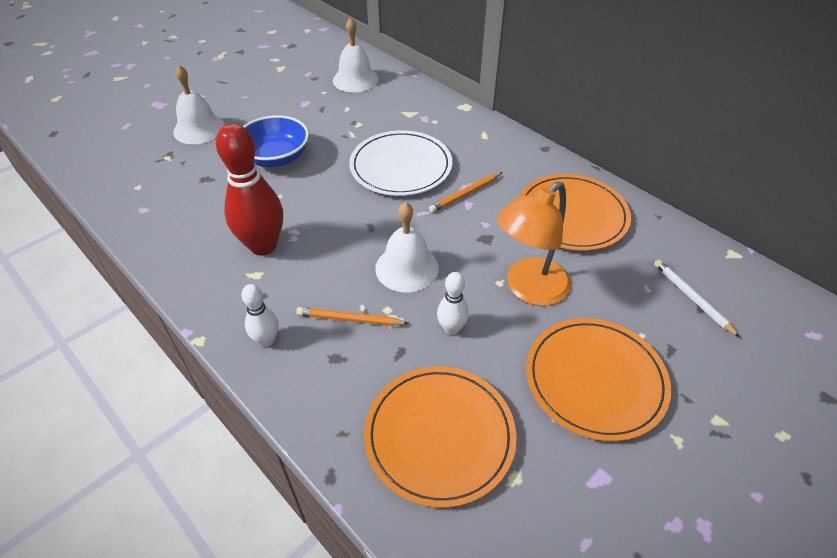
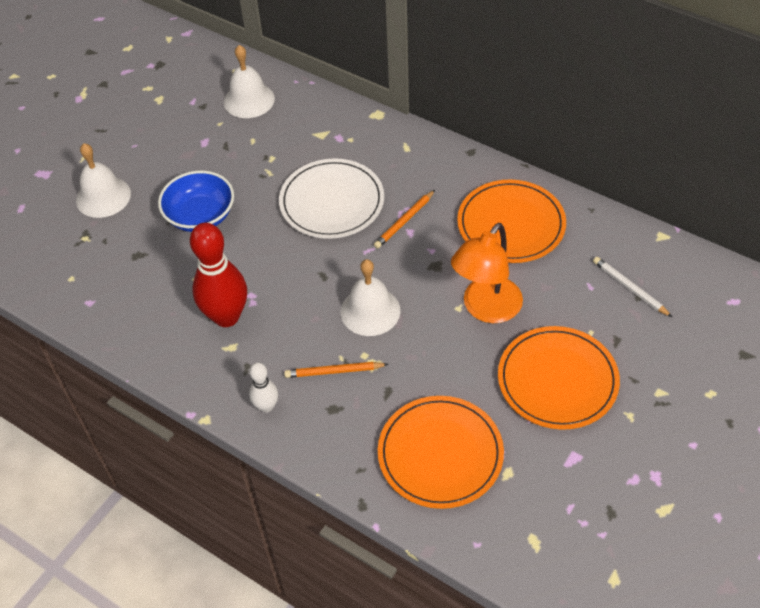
camera: 10 degrees left, 5 degrees up
(451, 328) = (426, 361): white bowling pin -> none

